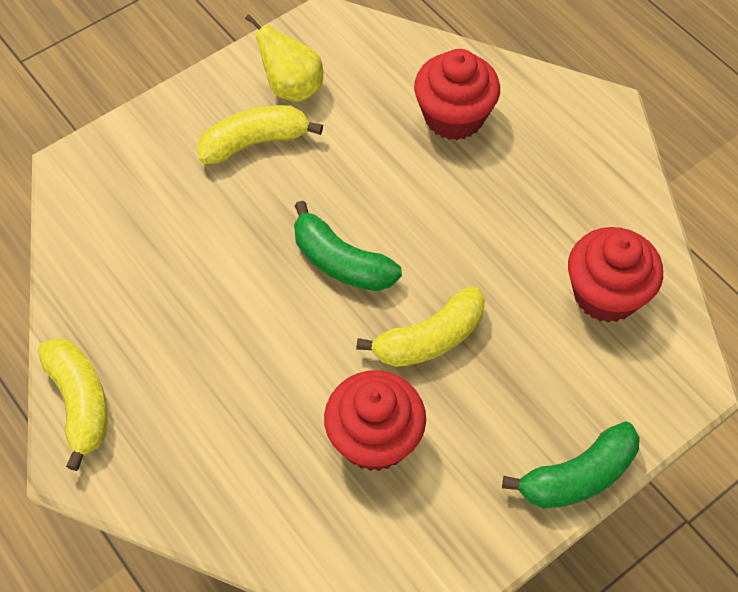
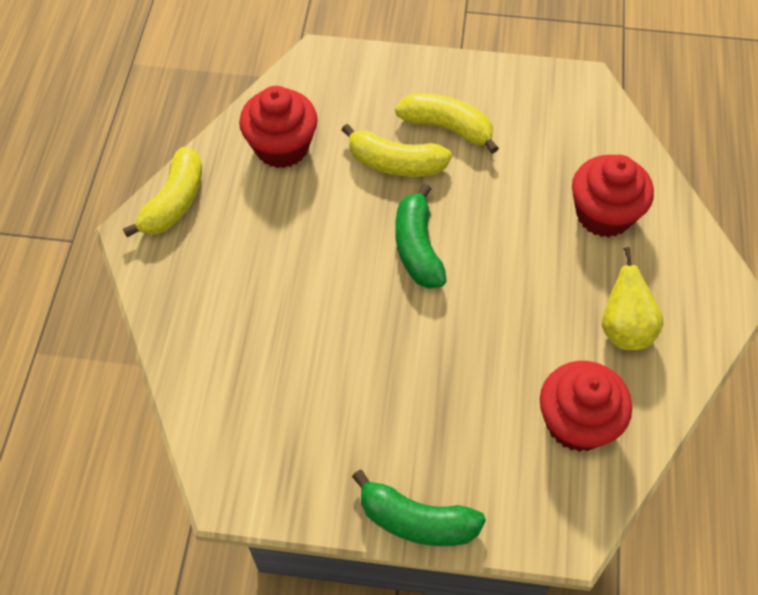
camera: 45 degrees right, 0 degrees up
(292, 87) = (511, 110): yellow pear -> yellow pear (624, 329)
(374, 439) = (314, 375): red cupcake -> red cupcake (282, 147)
(429, 339) = (419, 344): yellow banana -> yellow banana (395, 163)

